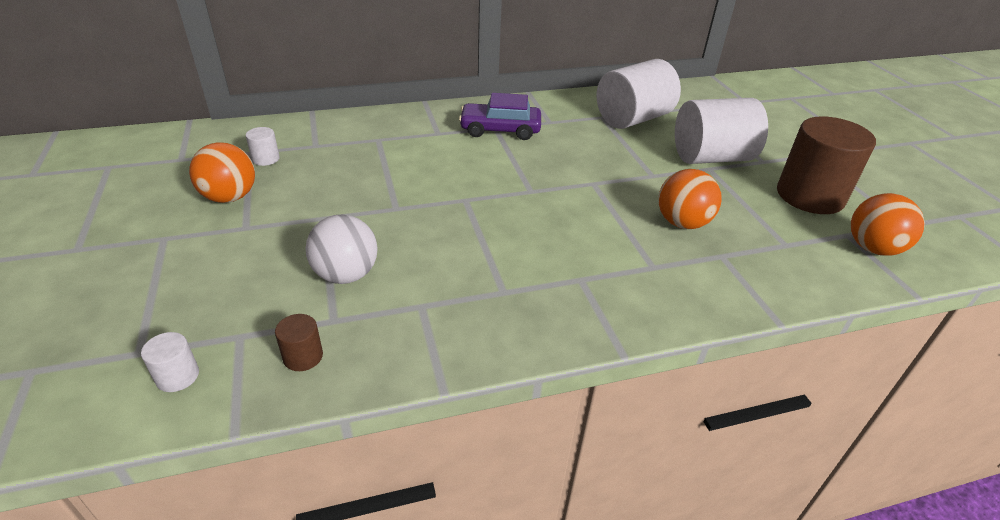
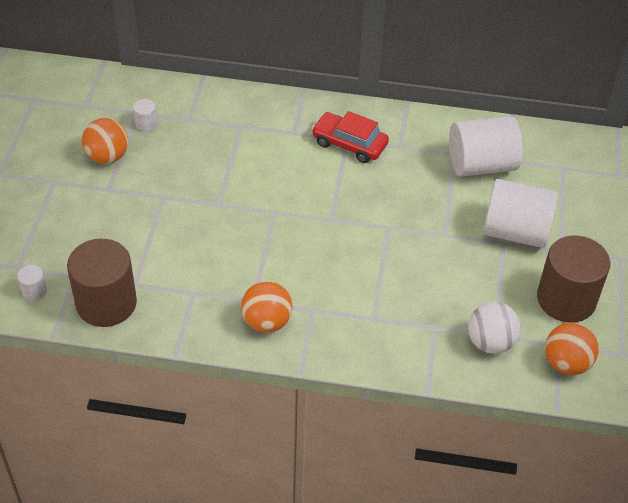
camera: 25 degrees right, 10 degrees up
(303, 356) = (106, 303): brown cylinder -> brown cylinder, size x2.41
(346, 275) = (157, 252): white ball -> white ball (490, 342)
(500, 130) = (349, 144): purple car -> red car
(682, 223) = (429, 289): orange ball -> orange ball (267, 322)

